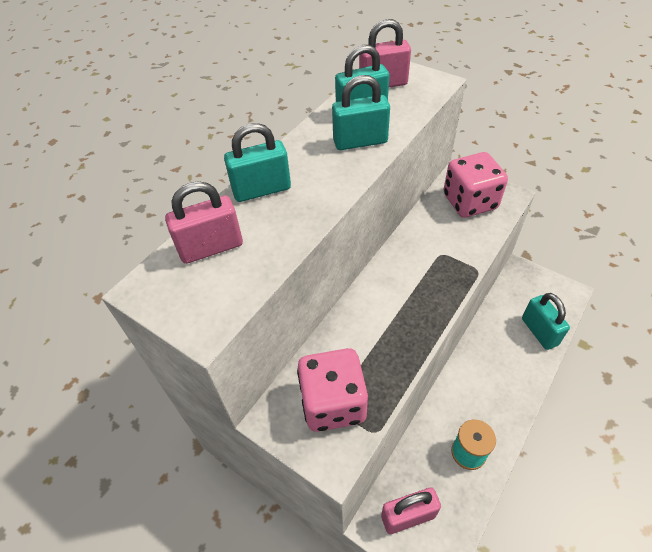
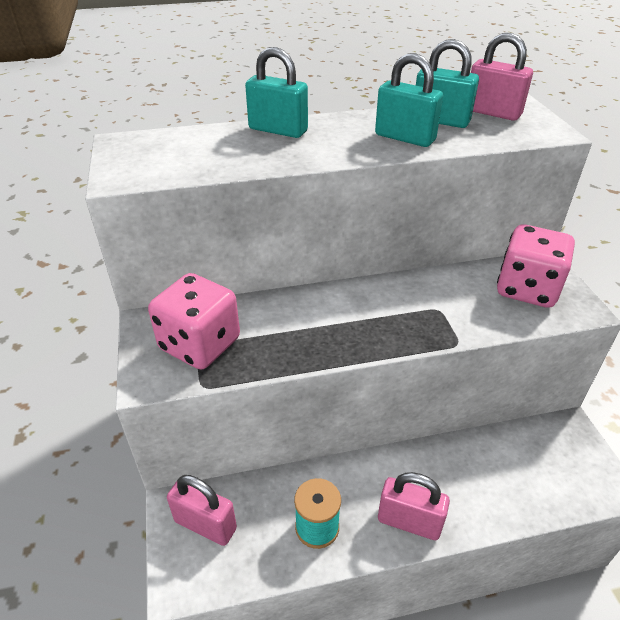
camera: 40 degrees right, 10 degrees down
(211, 248) = (191, 143): pink padlock -> pink padlock (409, 521)
(539, 332) = (524, 493): turquoise padlock -> none

